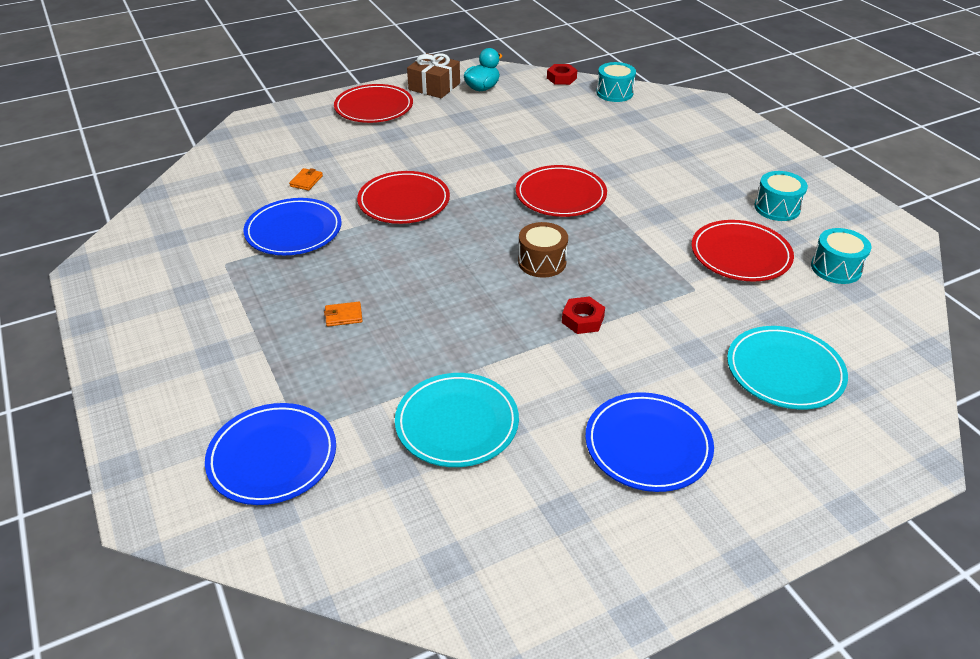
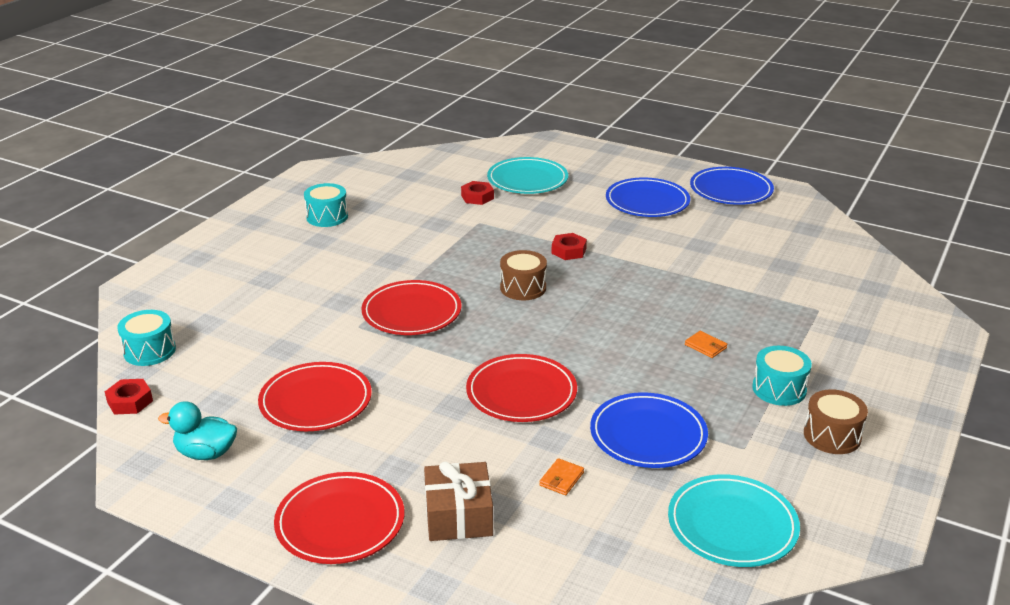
camera: 125 degrees left, 10 degrees down
(172, 312) = (832, 436): none -> brown drum
(272, 457) = (849, 308): blue plate -> blue plate (731, 190)
(306, 181) = (561, 479): orange wallet -> orange wallet turned 45 degrees counterclockwise
(434, 86) = (231, 498): brown gift -> brown gift (458, 515)
(457, 423) = (724, 260): turquoise plate -> turquoise plate (732, 525)
(740, 255) = (414, 216): red plate -> red plate (315, 401)
(760, 312) = (477, 197): none -> red nut
(836, 268) = (391, 184): turquoise drum -> turquoise drum (779, 389)

